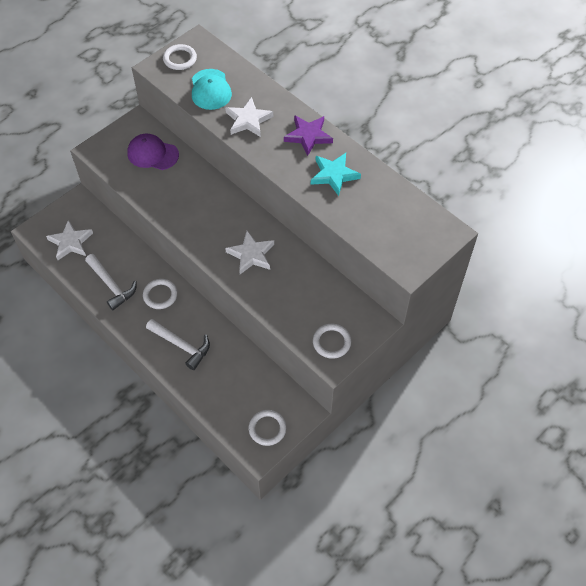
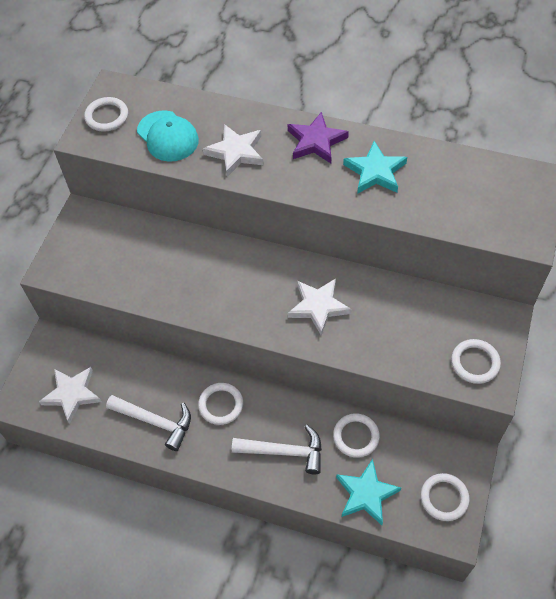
camera: 25 degrees left, 0 degrees up
(152, 154) = (125, 243): purple cap -> none
(217, 399) = (366, 494): none -> turquoise star
(235, 359) = (356, 436): none -> white ring

